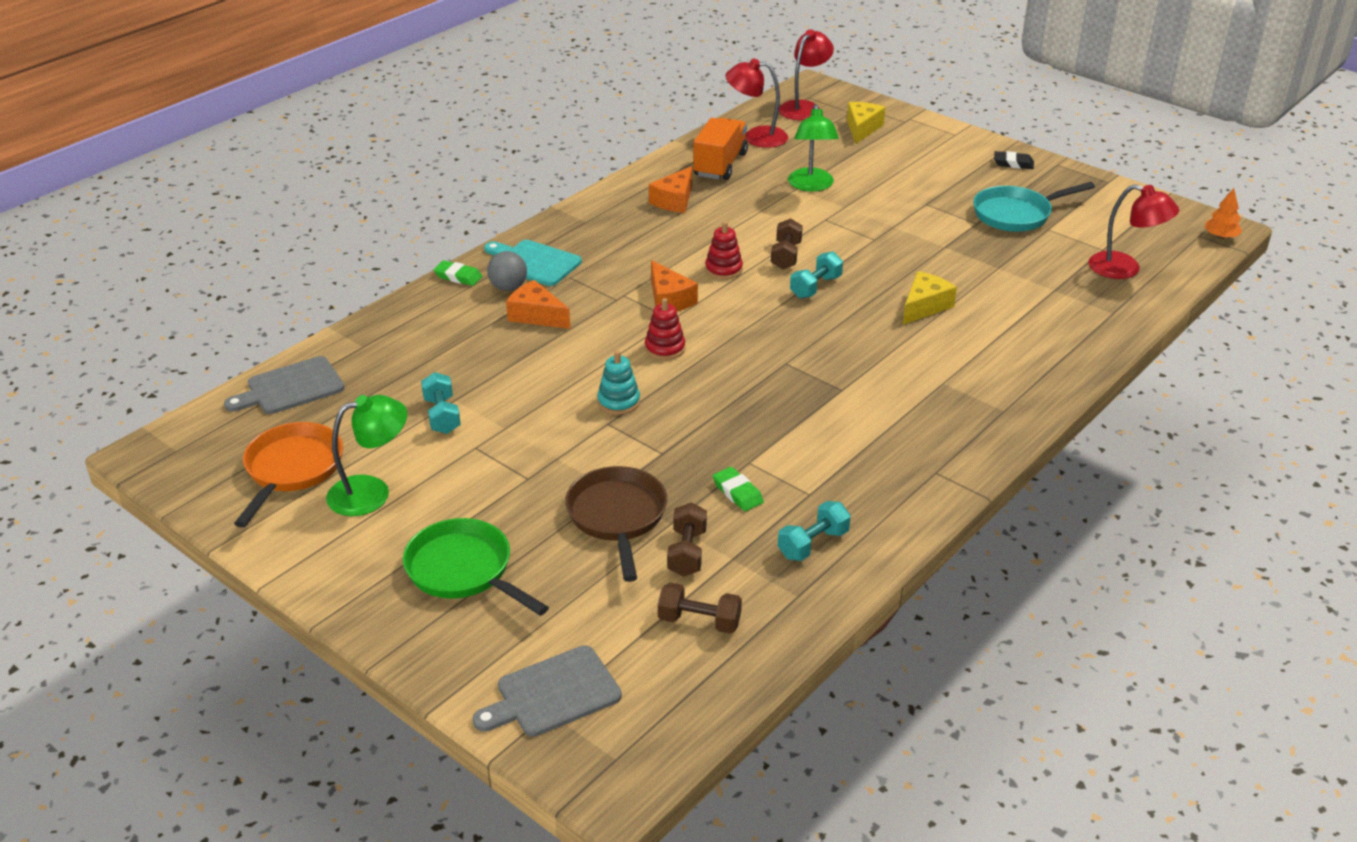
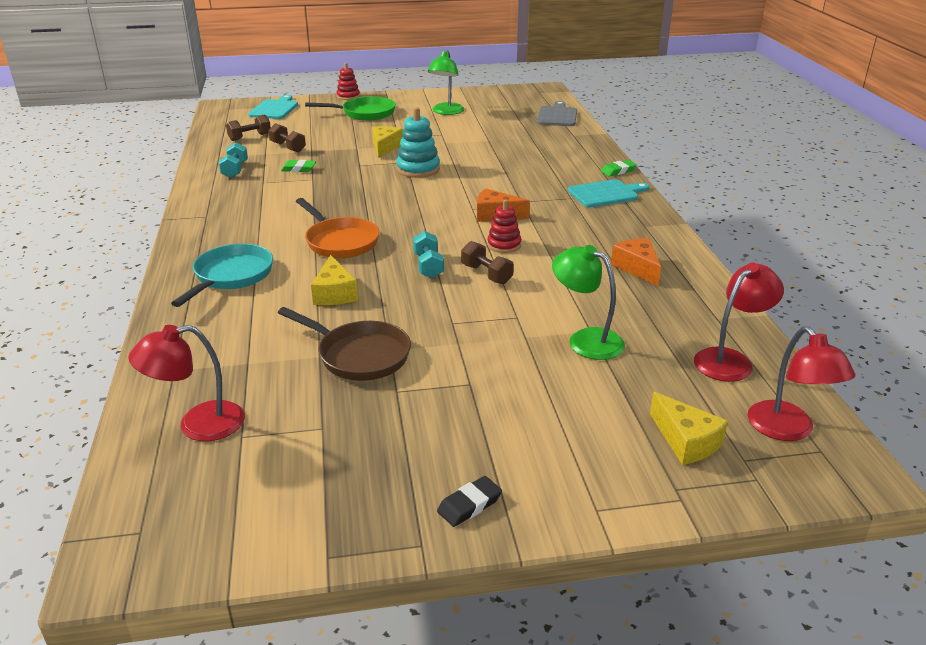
camera: 130 degrees right, 5 degrees down
(292, 470) = (489, 104): orange pan -> orange pan (340, 242)
(442, 415) = (479, 134): turquoise dumbbell -> none
(508, 287) = (584, 179): grey ball -> none
(536, 315) = (538, 176): orange cheese -> none
(553, 694) = (274, 109): grey cutting board -> turquoise cutting board
(581, 466) = (385, 147): none -> yellow cheese
(617, 517) = (337, 143): brown pan -> brown pan (359, 355)
(618, 402) = (418, 169): turquoise stacking toy -> turquoise stacking toy, size x1.53
(665, 348) = (445, 195): red stacking toy -> red stacking toy (348, 96)
(720, 165) = (684, 314): orange truck -> none
(1016, 214) = (373, 426): turquoise pan -> turquoise pan (231, 276)
(1220, 237) = (109, 547): orange tree -> none

